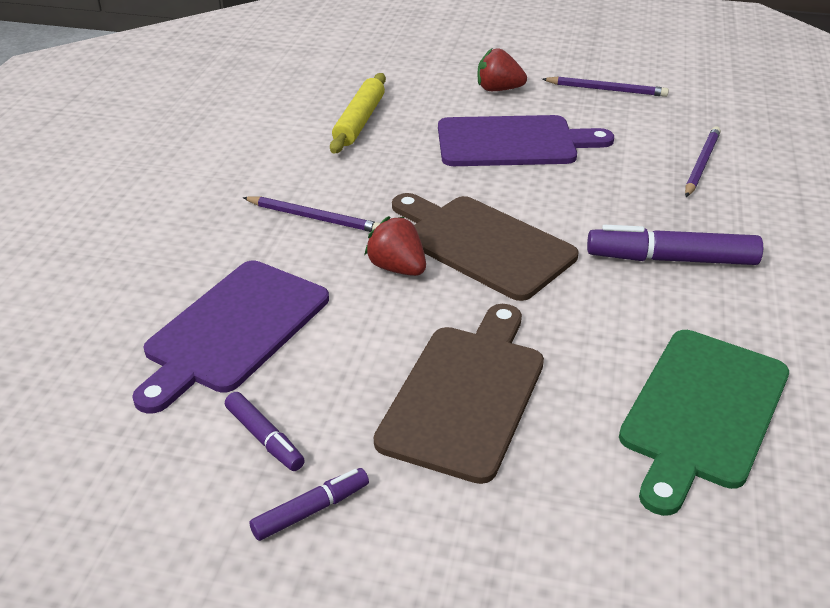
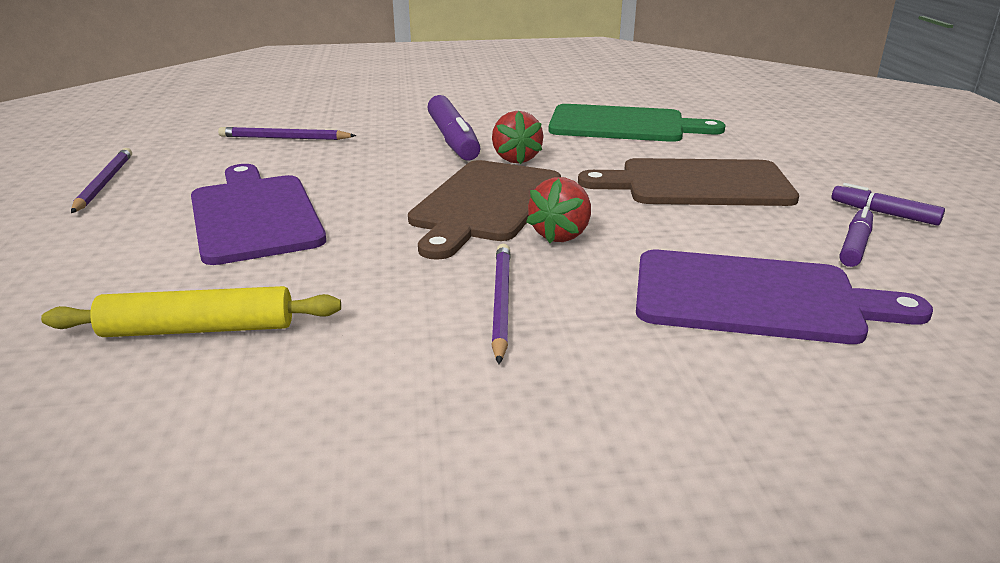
camera: 110 degrees left, 10 degrees down
(498, 89) = (90, 242): red strawberry -> red strawberry (516, 159)

